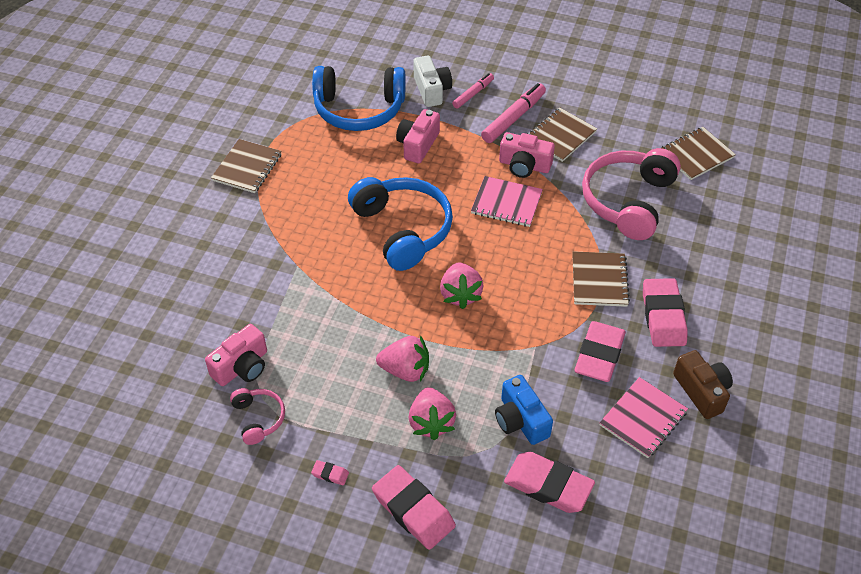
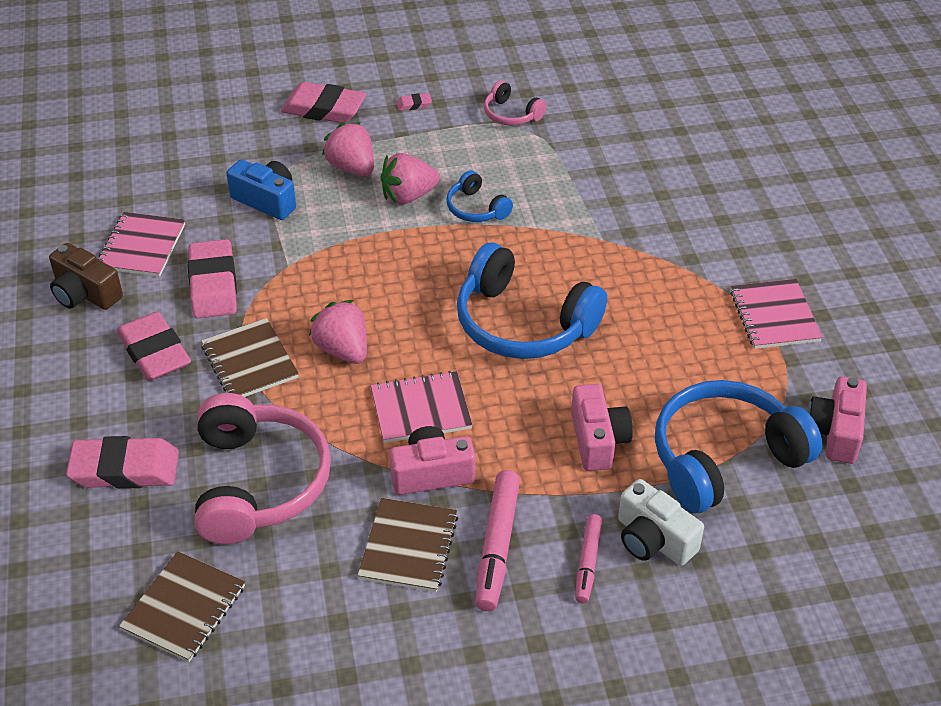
camera: 150 degrees right, 5 degrees down
(242, 367) = (565, 141): pink camera -> pink camera (835, 432)
(247, 167) = (774, 316): brown notebook -> pink notebook
(363, 334) = (476, 208): none -> blue headphones
(460, 294) = (403, 282): pink strawberry -> pink strawberry (343, 350)
(548, 485) = (213, 165): pink eraser -> pink eraser (125, 469)

